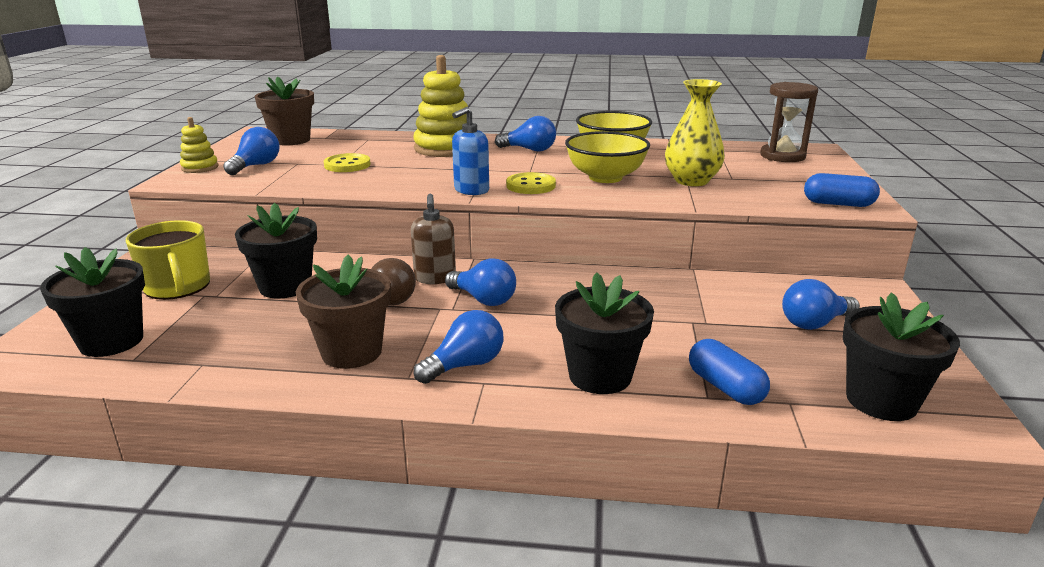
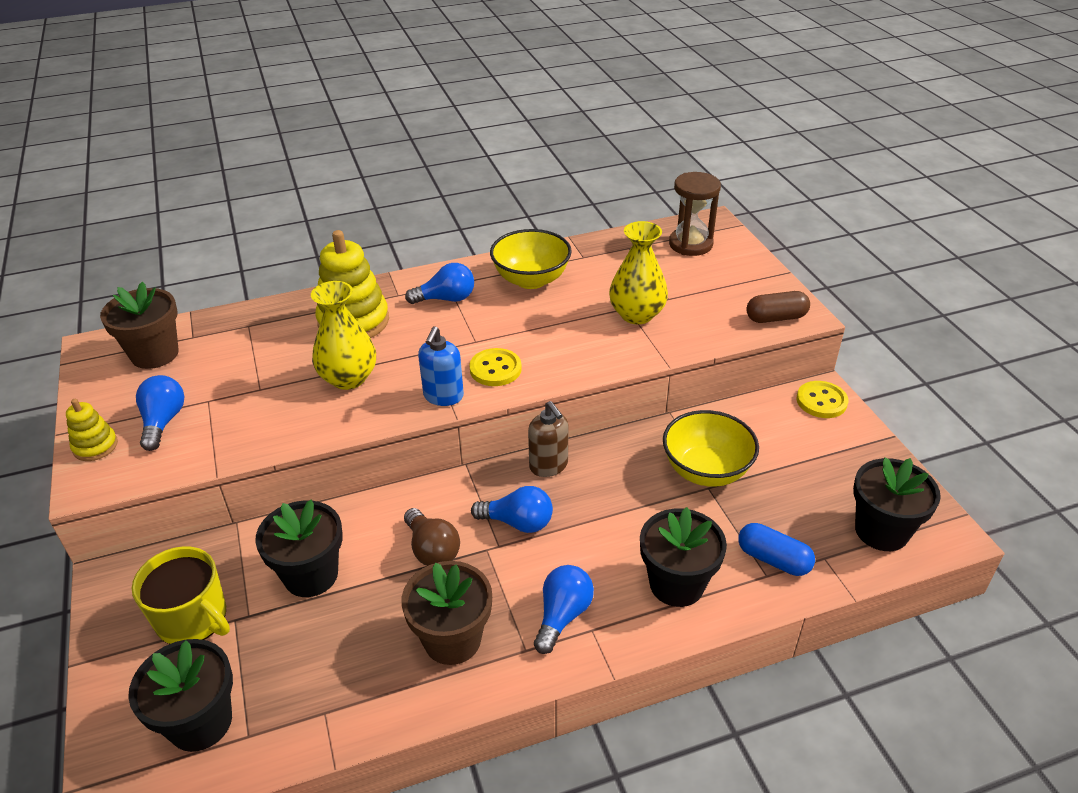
camera: 25 degrees left, 15 degrees up
(347, 165) = (271, 387): yellow button -> yellow button (821, 401)
(408, 170) = (348, 378): none -> yellow vase
(435, 278) = (451, 508): brown soap dispenser -> brown soap dispenser (549, 466)
(605, 177) = (556, 332): yellow bowl -> yellow bowl (706, 470)
(814, 323) = (798, 455): blue light bulb -> none
(838, 204) = (776, 318): blue capsule -> brown capsule

